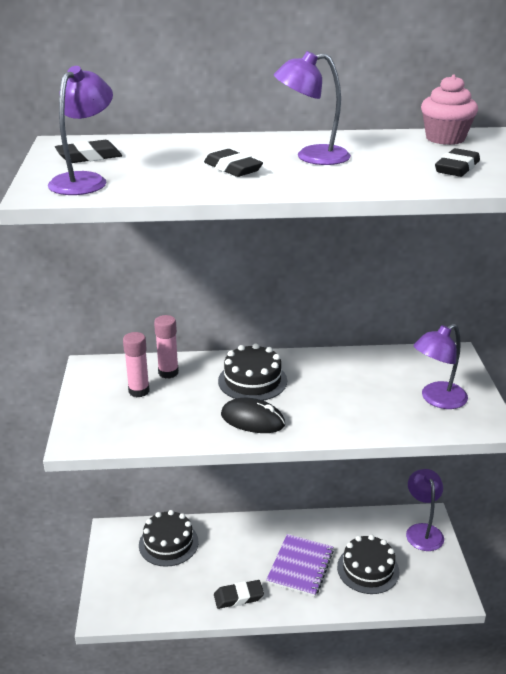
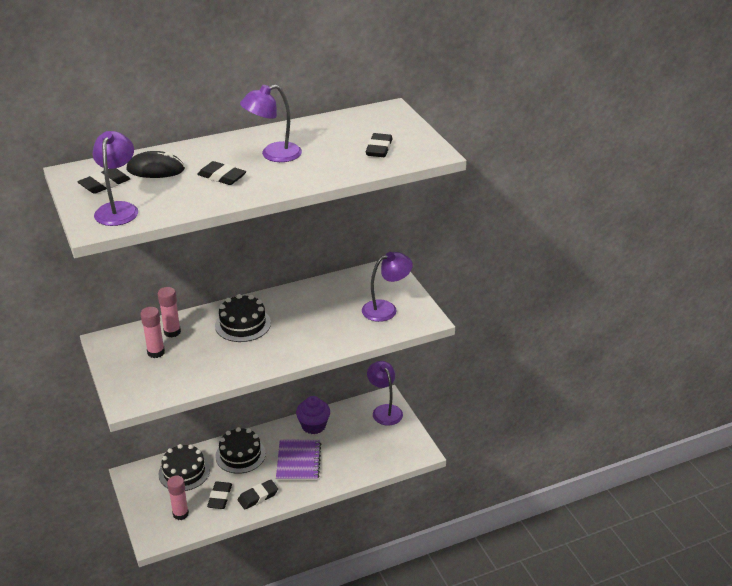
camera: 20 degrees left, 5 degrees up
(144, 592) = (180, 514): none -> pink glue stick
(195, 585) = (220, 497): none -> black eraser
(252, 420) = (256, 355): black mouse -> black mouse (155, 169)
(332, 528) = (313, 426): none -> purple cupcake
(368, 569) = (351, 450): black cake -> black cake (240, 455)
(437, 399) = (386, 309): purple lamp -> purple lamp turned 150 degrees counterclockwise
(445, 138) = (361, 119): pink cupcake -> none

